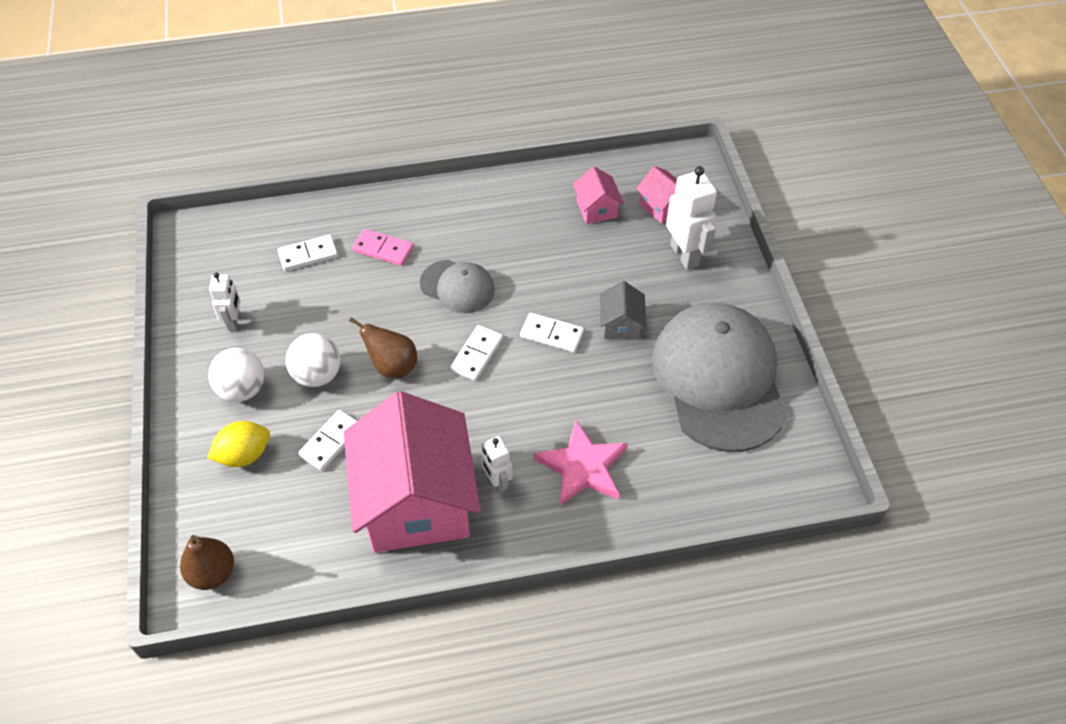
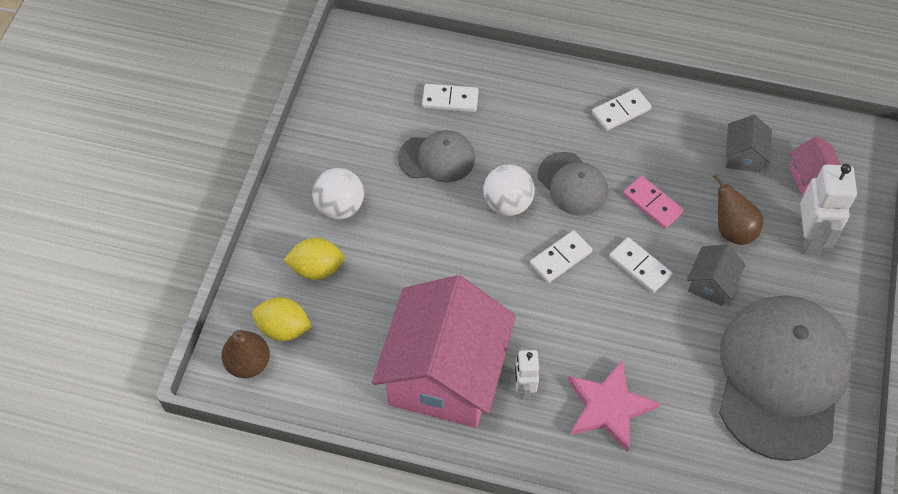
camera: 25 degrees right, 5 degrees up
(234, 321) = (359, 139): white robot -> none
(235, 525) = (284, 328): none -> yellow lemon
(317, 375) = (409, 220): white ball -> white ball (507, 204)
(319, 310) = (437, 158): none -> grey cap
(331, 441) = (395, 287): white domino -> white domino (621, 111)
(383, 249) = (520, 120): pink domino -> pink domino (652, 204)
(392, 366) = (479, 238): brown pear -> brown pear (732, 230)
(596, 209) = (743, 156): pink house -> grey house

